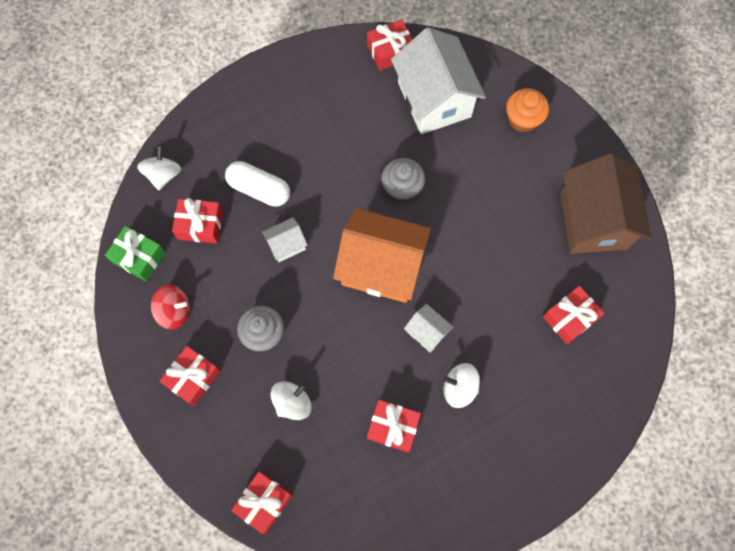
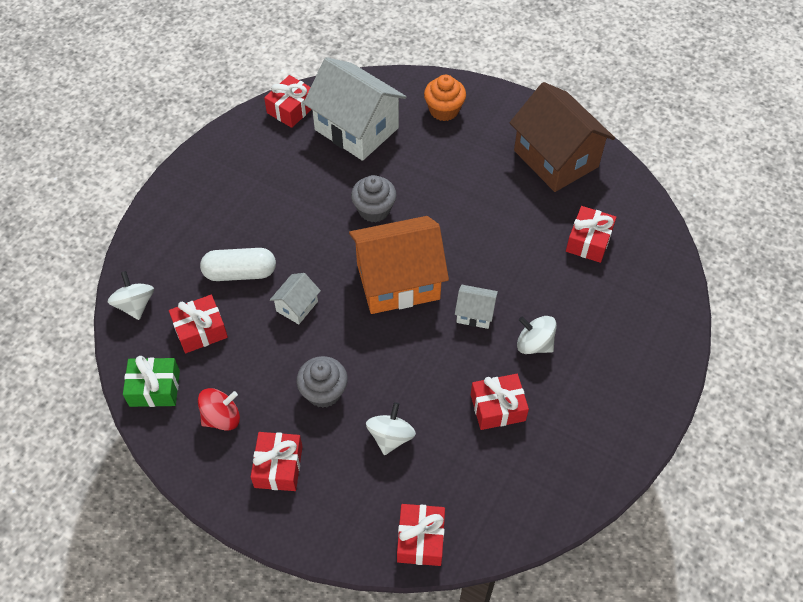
camera: 30 degrees left, 15 degrees down
(459, 388) = (534, 344): white spinning top -> white spinning top turned 45 degrees clockwise

